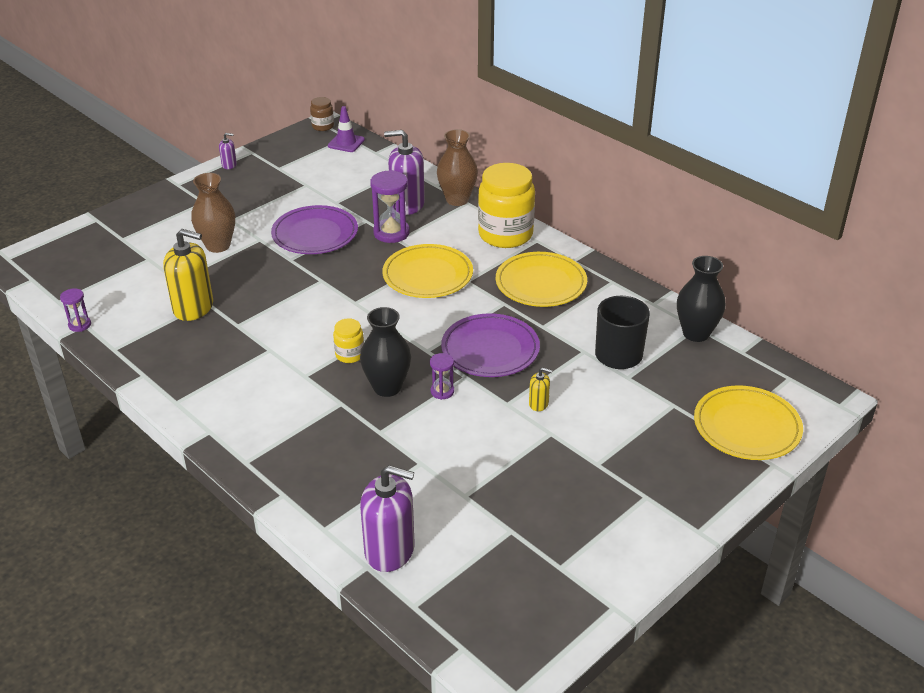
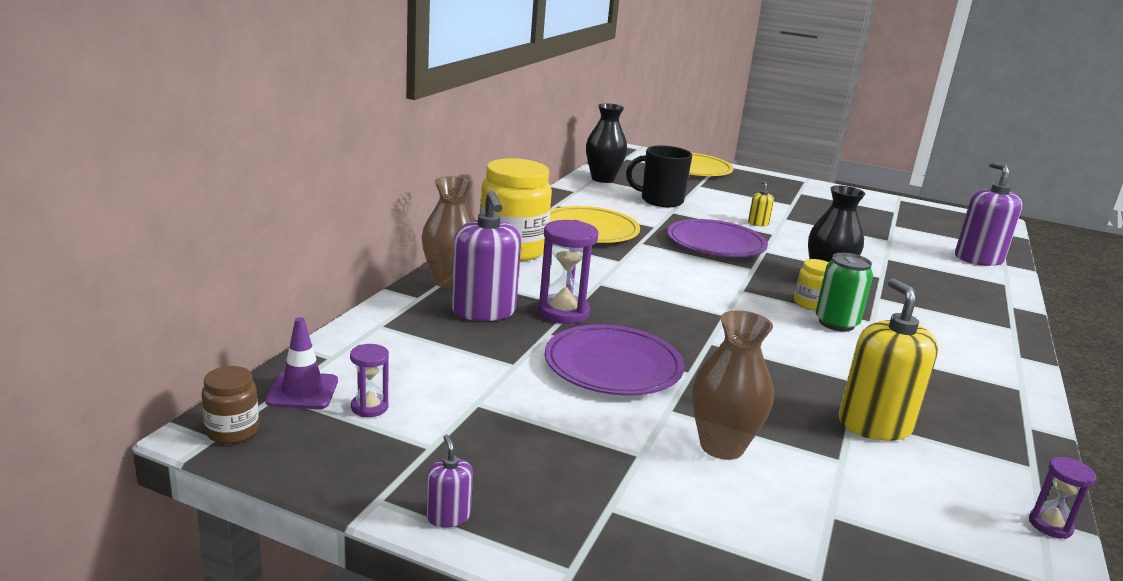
camera: 115 degrees left, 15 degrees down
(313, 354) = (836, 323): none -> green can
(427, 275) = (631, 281): yellow plate -> none
(442, 391) = (797, 257): purple hourglass -> purple hourglass (369, 407)

